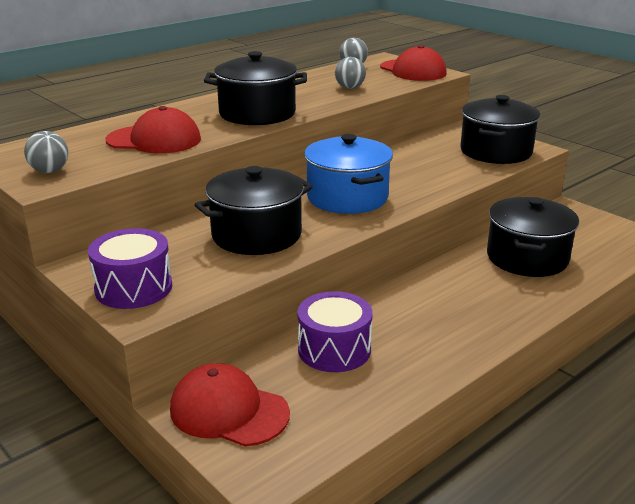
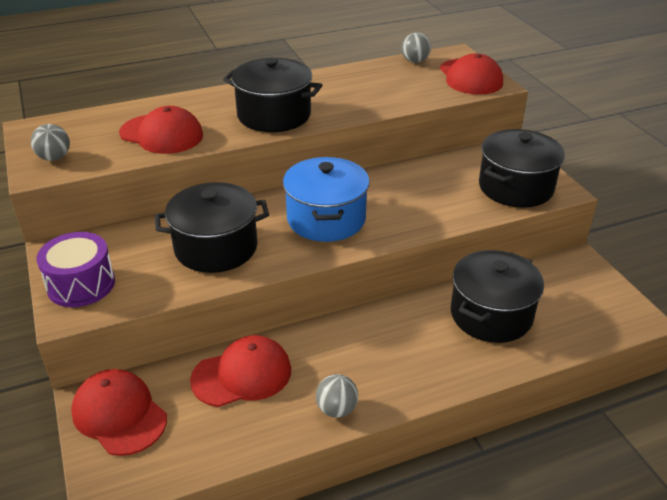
camera: 20 degrees right, 10 degrees up
(334, 349) = (242, 375): purple drum -> red cap
(350, 88) = (387, 93): grey ball -> grey ball (336, 409)

